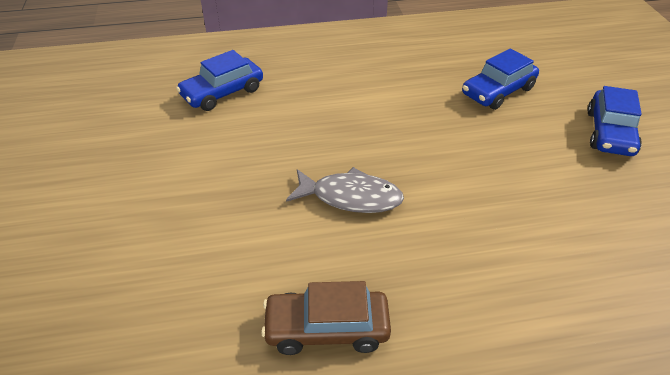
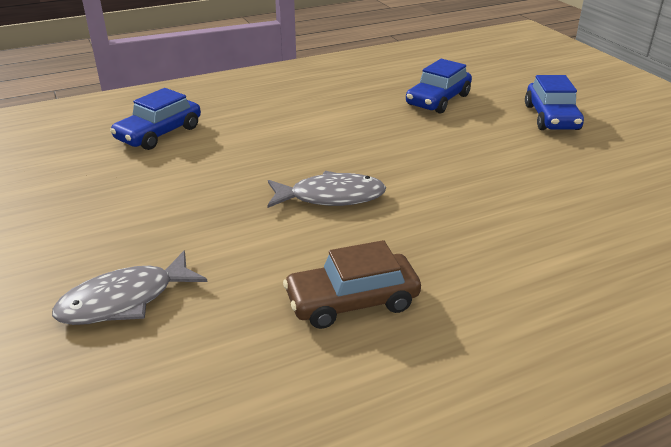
camera: 15 degrees left, 10 degrees down
(133, 281) = (125, 300): none -> grey fish

